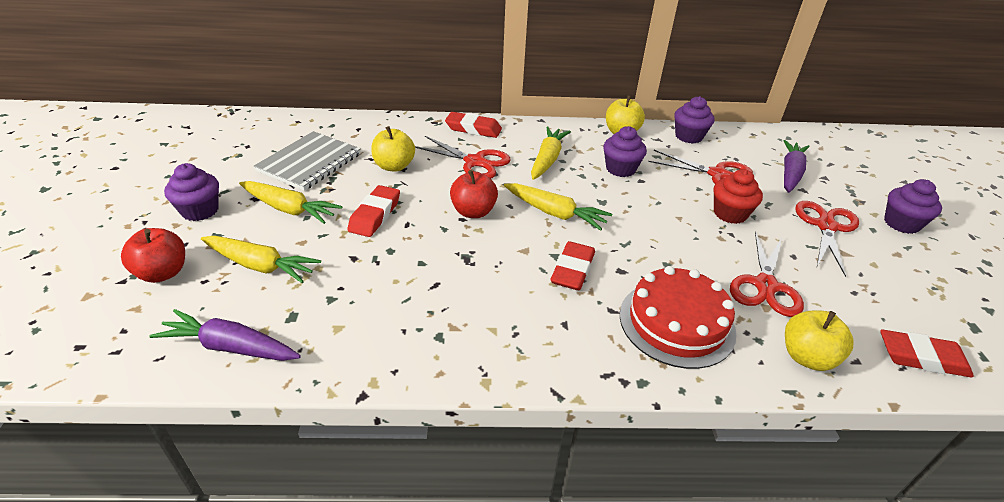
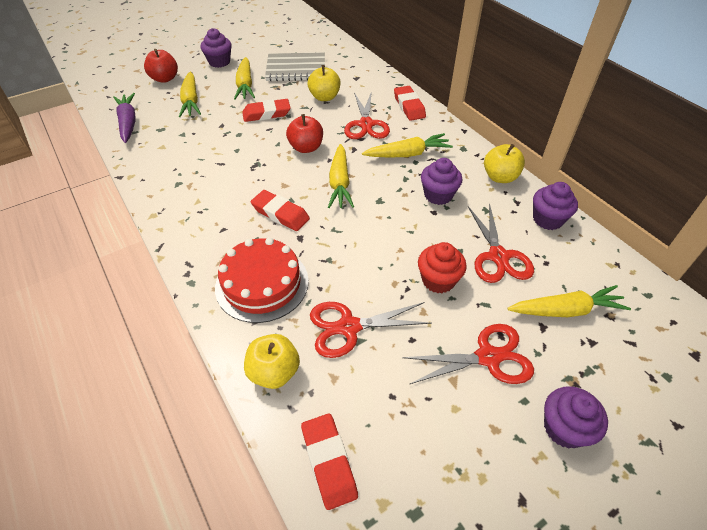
camera: 60 degrees right, 10 degrees up
(572, 270) = (280, 214): red eraser -> red eraser turned 45 degrees clockwise
(790, 173) = (565, 310): purple carrot -> yellow carrot

